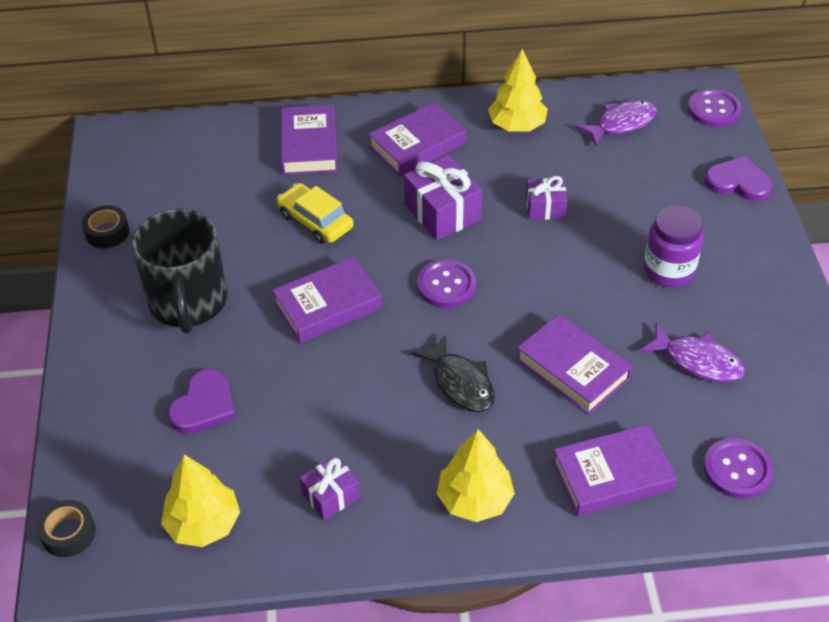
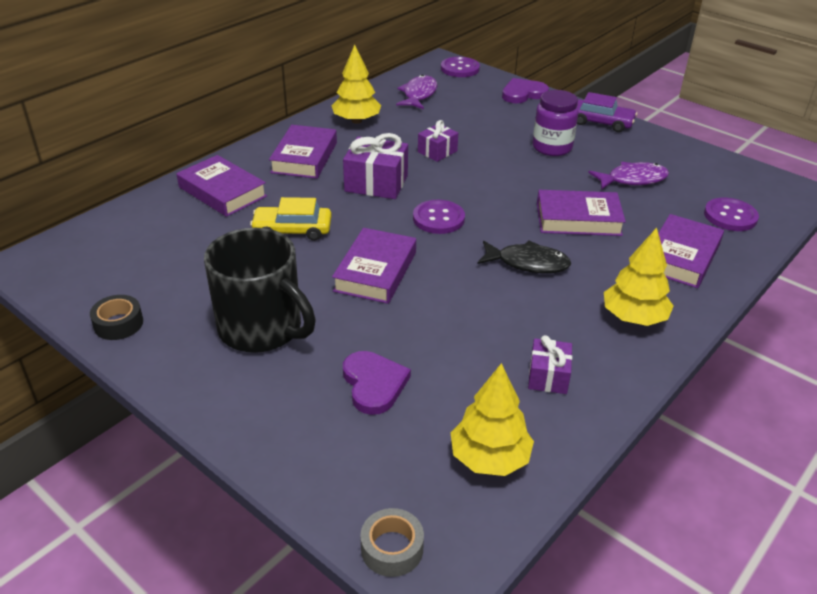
camera: 45 degrees left, 10 degrees down
(68, 533) = (392, 548): black tape -> grey tape
(772, 270) = (601, 122): none -> purple car

